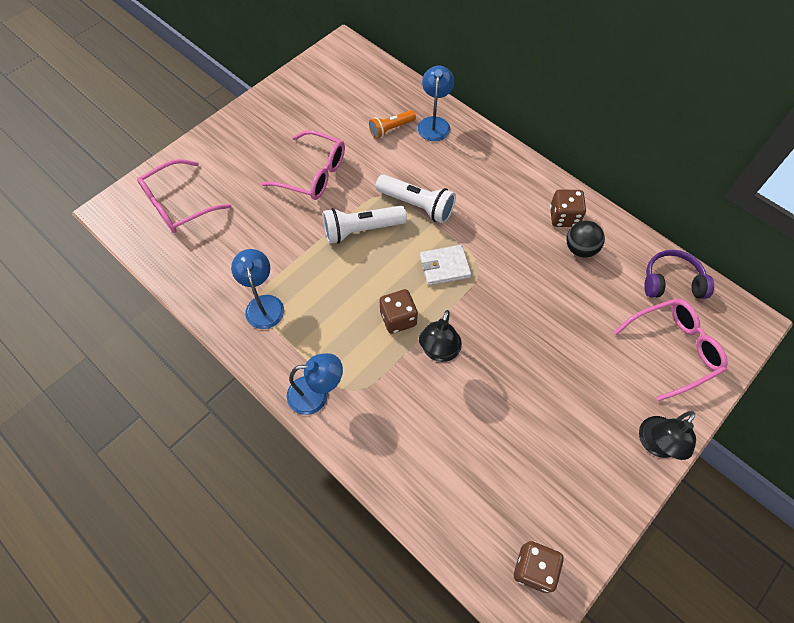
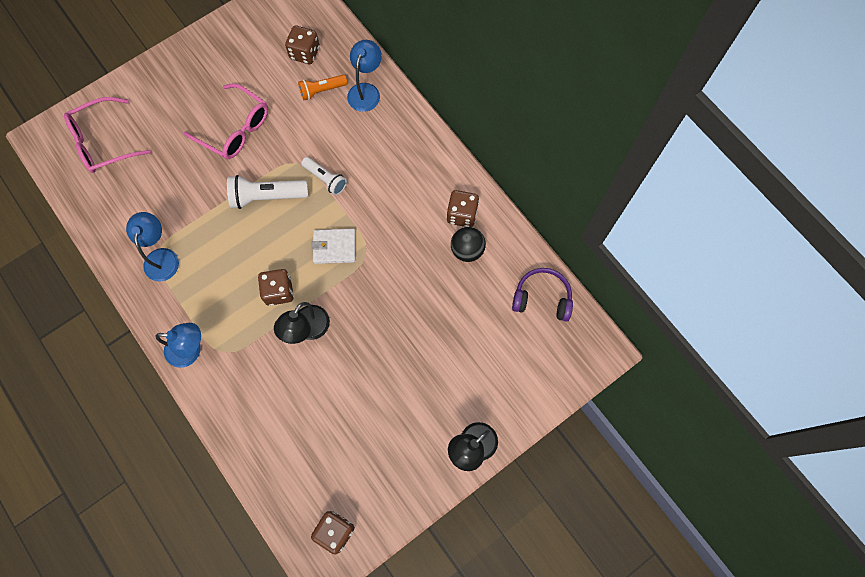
camera: 10 degrees right, 10 degrees up
(365, 100) = (305, 53): none -> brown dice
(417, 205) = (325, 179): white flashlight -> white flashlight, size x0.64
(673, 349) = (520, 364): pink glasses -> none

